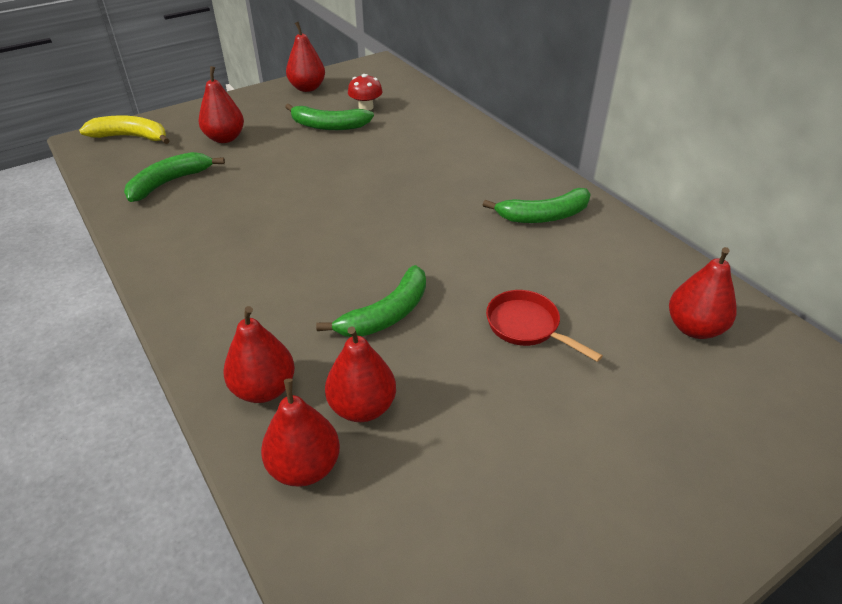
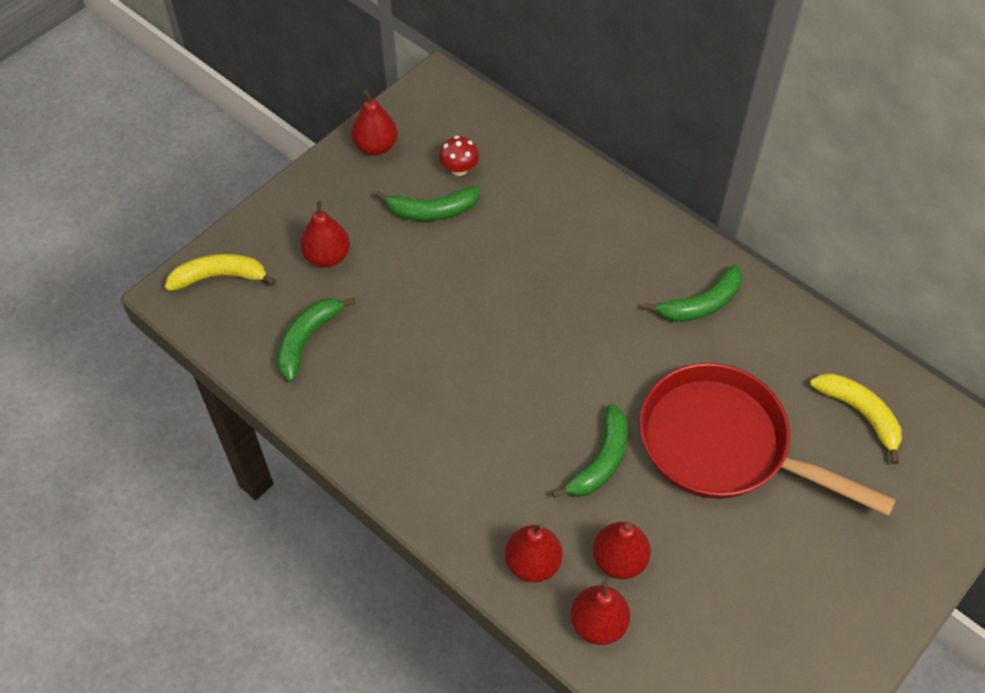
camera: 15 degrees left, 15 degrees up
(527, 326) = (723, 445): red pan -> red pan, size x2.31
(694, 328) = (859, 414): red pear -> yellow banana

